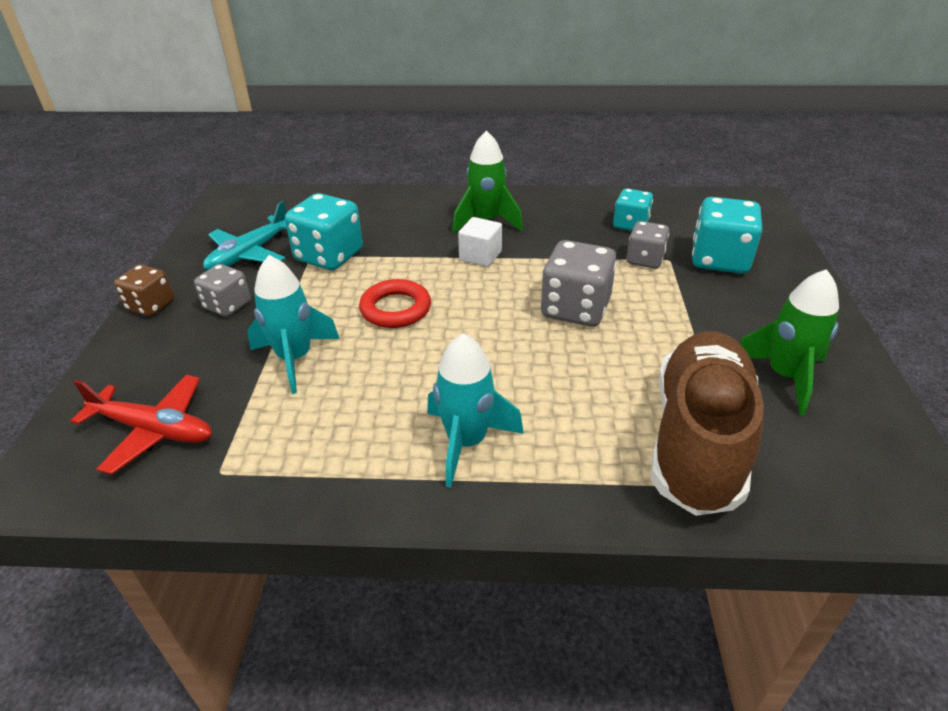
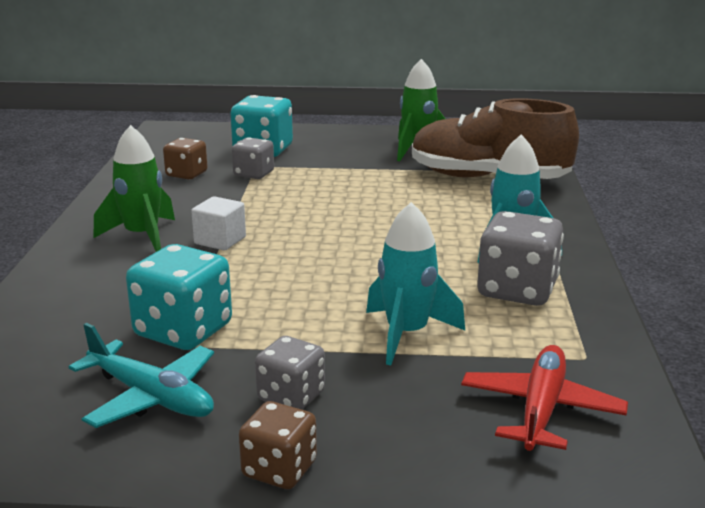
camera: 90 degrees left, 15 degrees down
(395, 309) = (316, 283): red ring -> none
(575, 309) = (328, 203): grey dice -> grey dice (517, 290)
(630, 225) = (186, 174): turquoise dice -> brown dice

